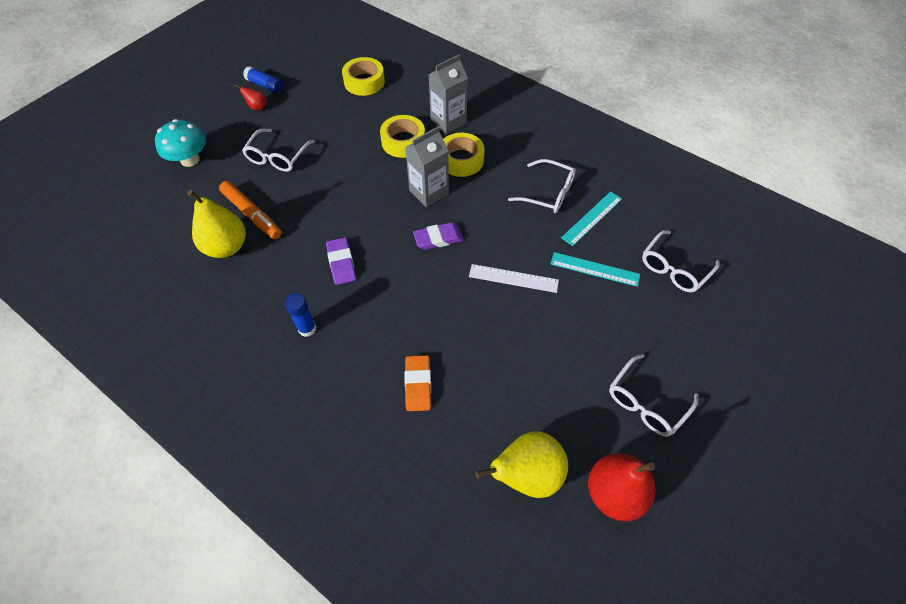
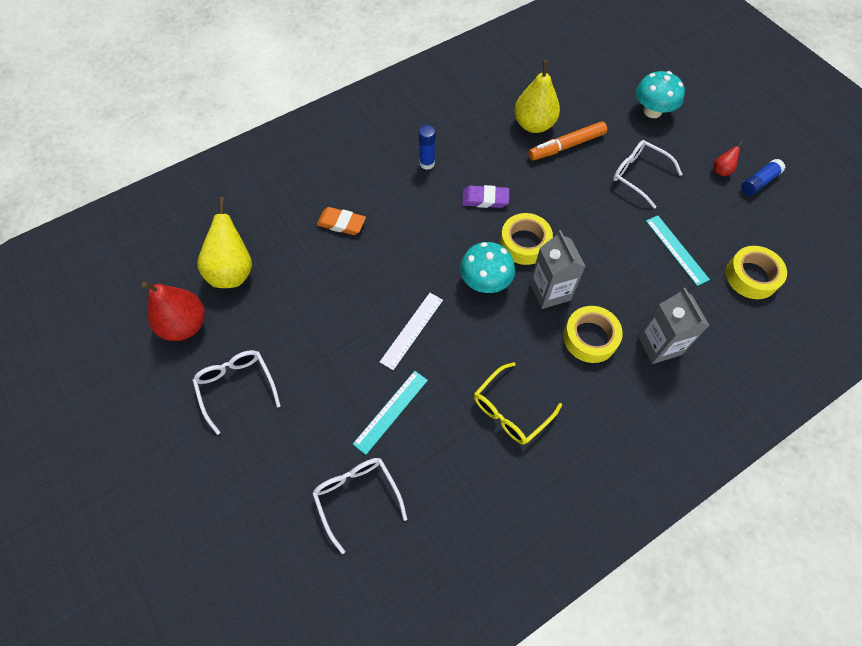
camera: 110 degrees right, 5 degrees up
(403, 141) = (635, 289): yellow tape -> yellow tape (524, 243)
(438, 238) = (485, 281): purple eraser -> turquoise mushroom
(548, 193) = (510, 410): white glasses -> yellow glasses
(592, 218) = (458, 441): turquoise ruler -> turquoise ruler (676, 250)

